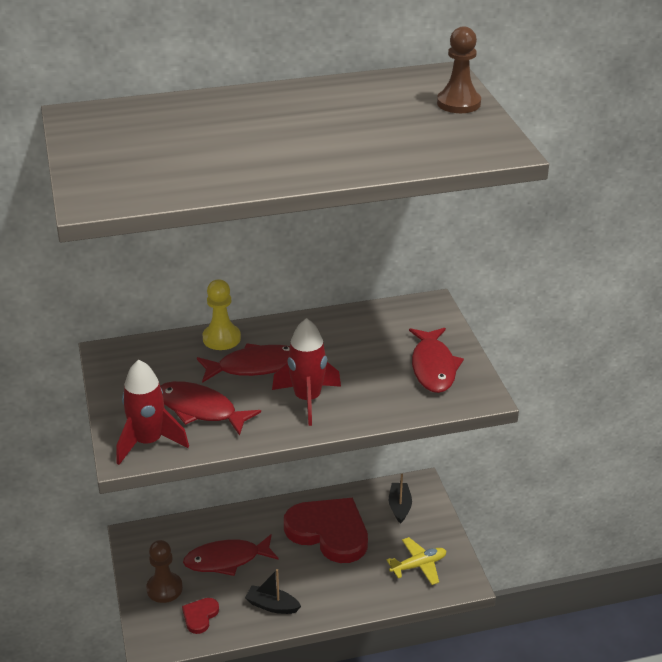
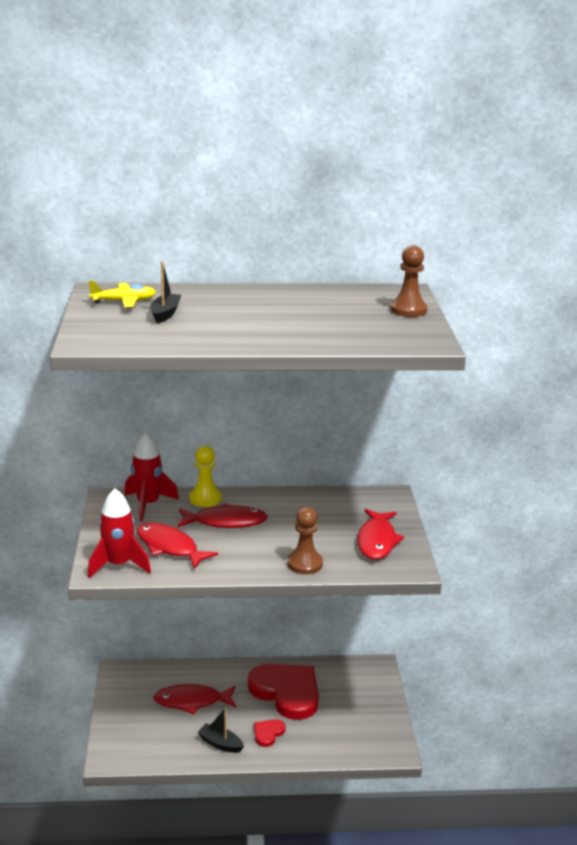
camera: 10 degrees right, 10 degrees down
(164, 588) = (132, 716): brown pawn -> brown pawn (304, 564)
(200, 616) = (156, 742): red heart -> red heart (268, 733)
(307, 399) = (261, 551): red rocket -> red rocket (148, 505)
(399, 506) = (355, 681): black boat -> black boat (165, 314)
(418, 565) = (358, 731): yellow plane -> yellow plane (124, 301)

